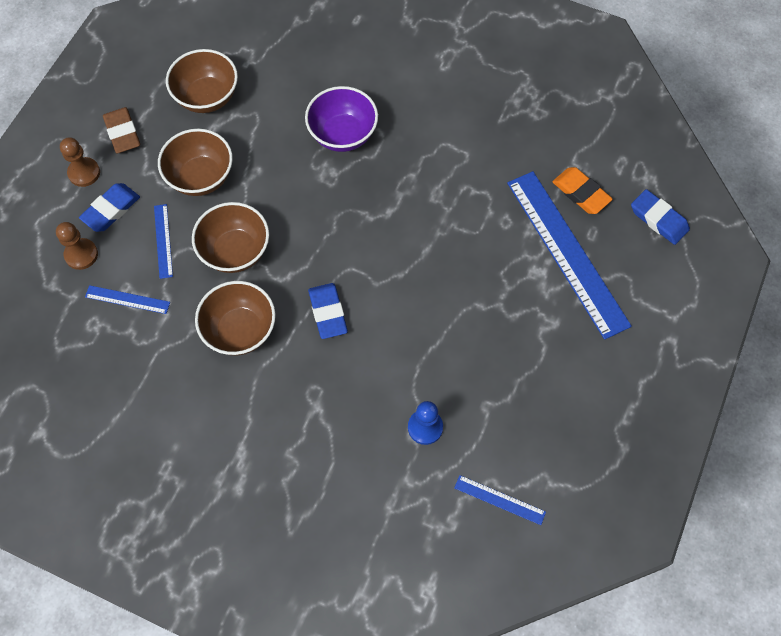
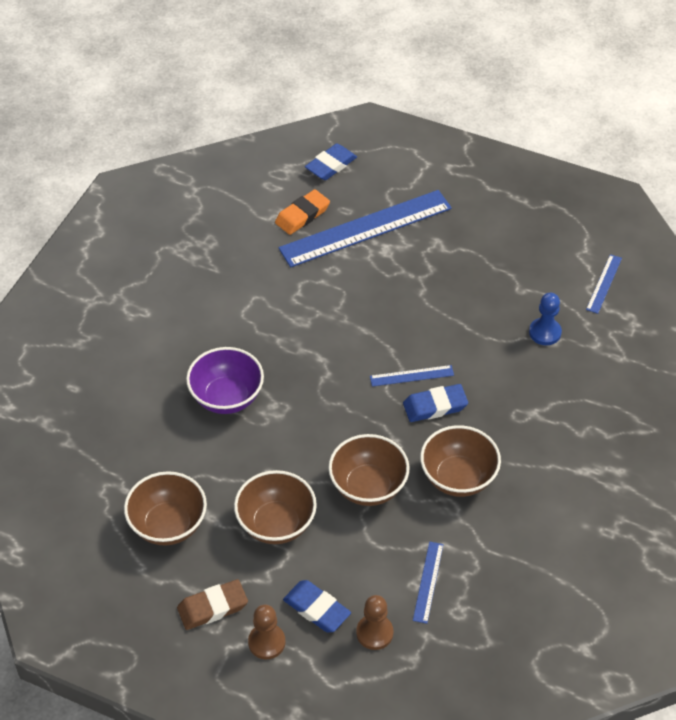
camera: 90 degrees left, 15 degrees down
(163, 241) = (356, 554): blue ruler -> blue ruler (411, 376)

